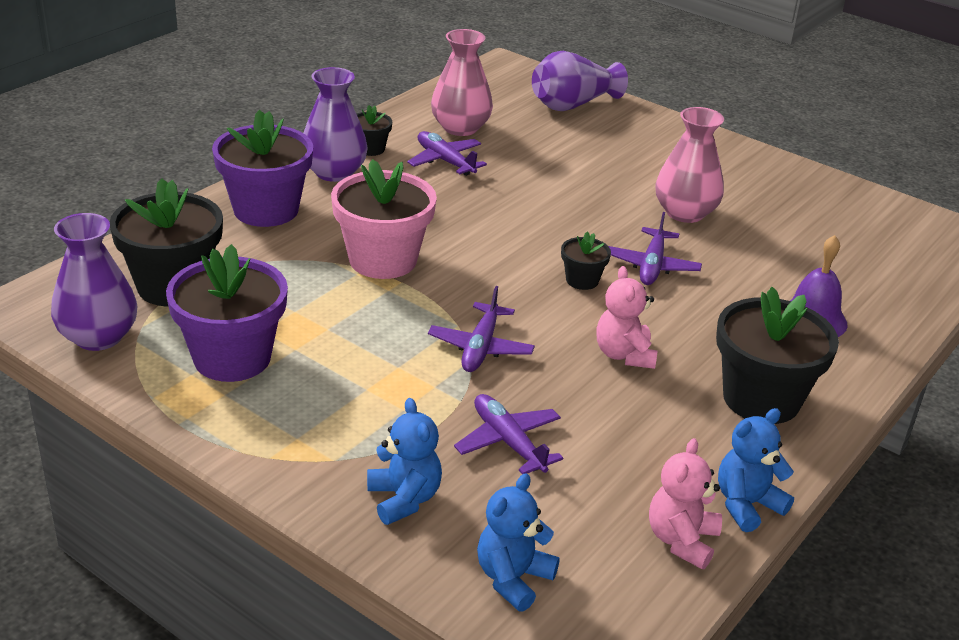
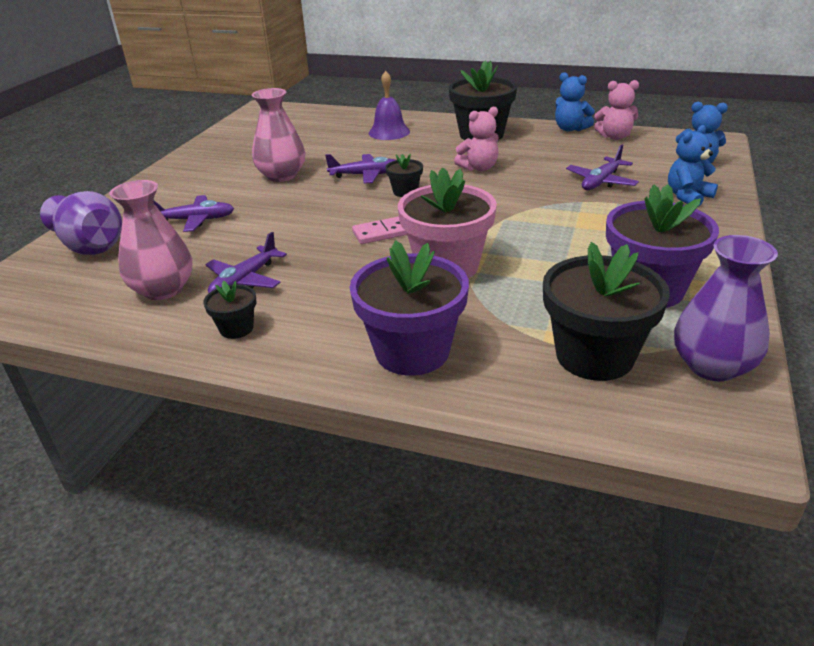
camera: 105 degrees left, 0 degrees up
(334, 172) = (304, 335): purple vase -> none
(480, 347) = (521, 206): purple plane -> purple plane (195, 220)
(483, 243) = (384, 232): none -> pink domino

